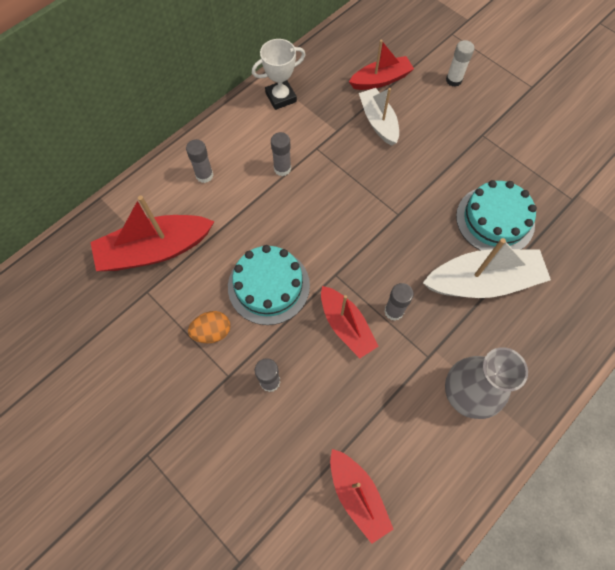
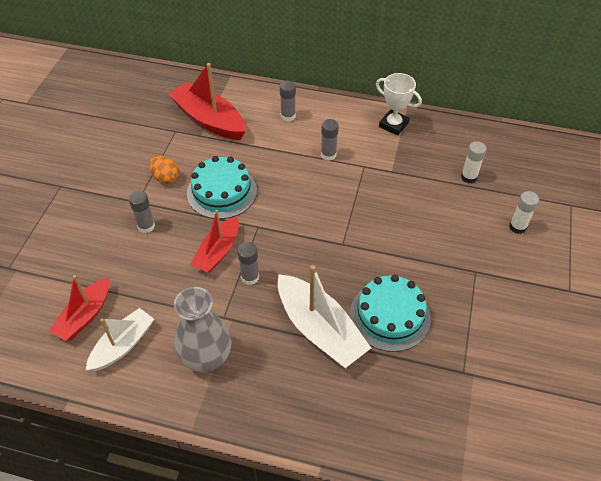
camera: 60 degrees right, 15 degrees down
(378, 122) = (423, 193): white boat -> white boat (123, 345)
(381, 80) = (469, 177): red boat -> white glue stick

